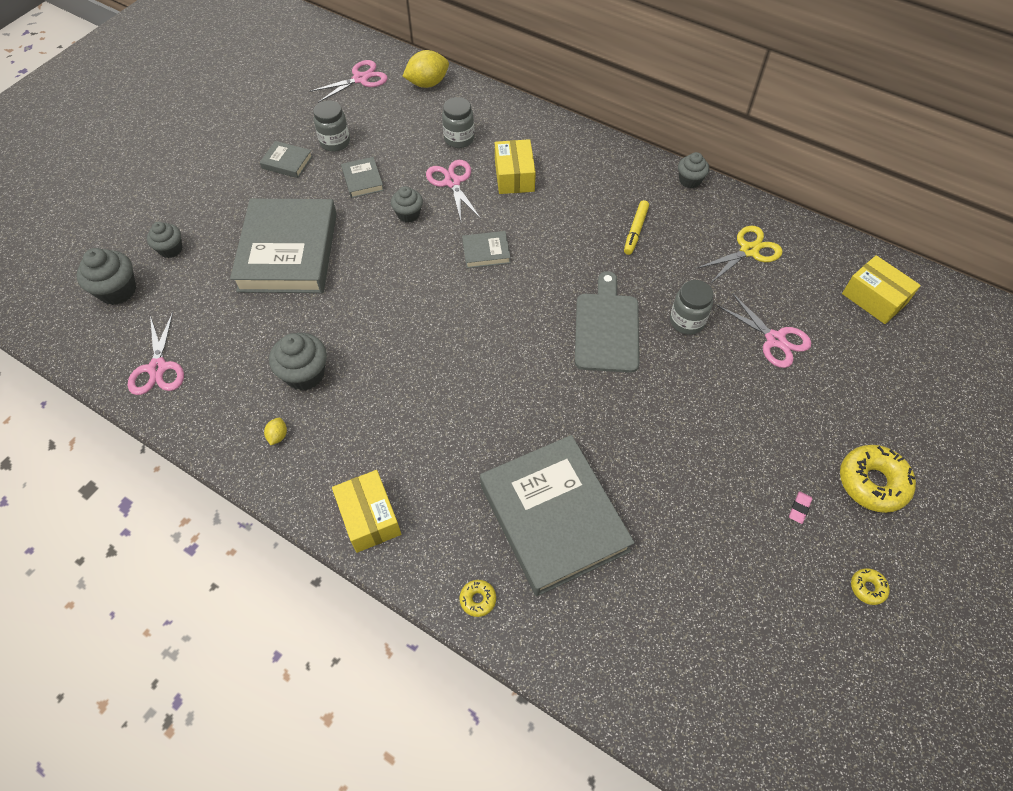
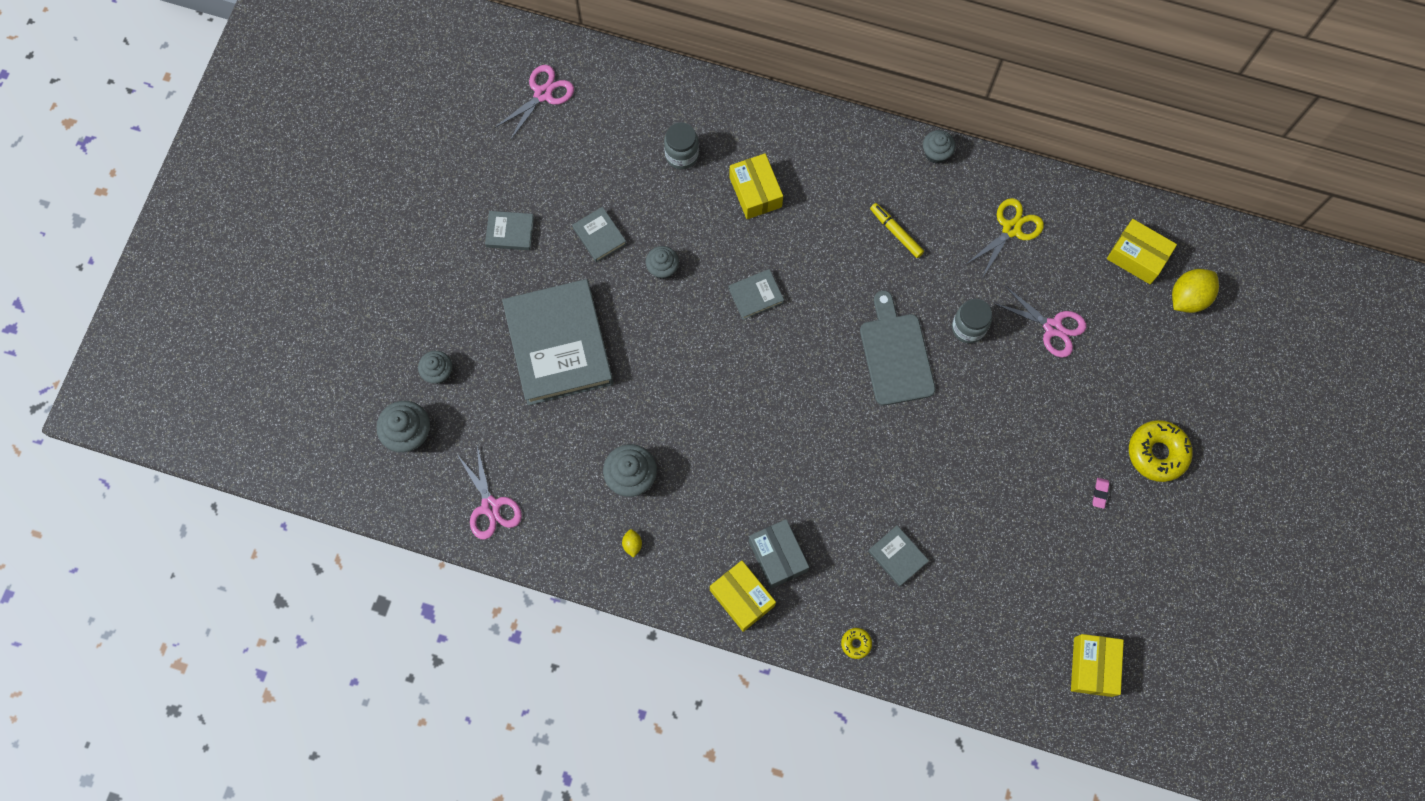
camera: 15 degrees left, 15 degrees up
(335, 142) = (550, 192): grey jar -> none
(423, 484) = (777, 556): none -> grey box
(427, 83) = (620, 83): yellow lemon -> yellow lemon (1188, 297)
(452, 182) = (693, 215): pink scissors -> none
(553, 517) = (897, 556): grey book -> grey book, size x0.42
(635, 231) = (896, 232): yellow marker -> yellow marker turned 135 degrees clockwise
(757, 704) = (1092, 666): none -> yellow box
(867, 588) = (1164, 549): yellow donut -> none

